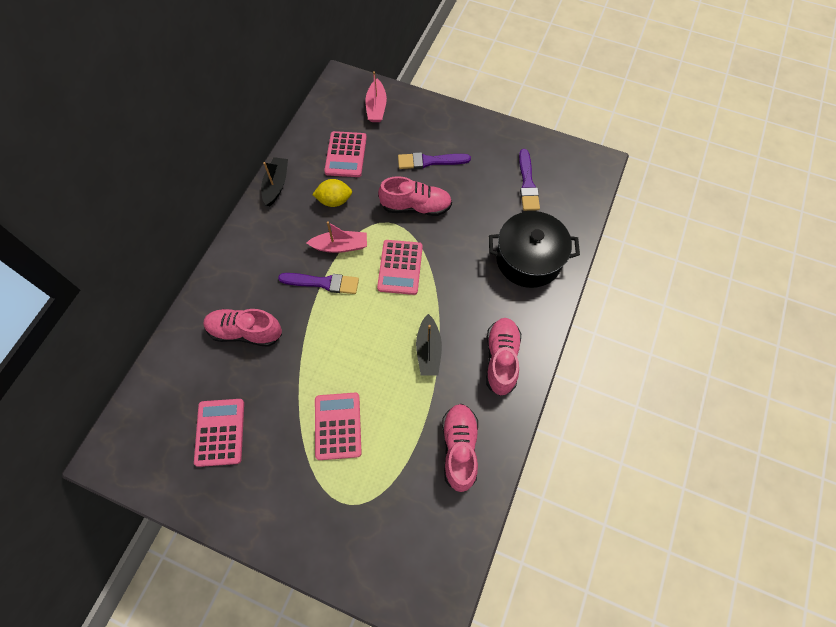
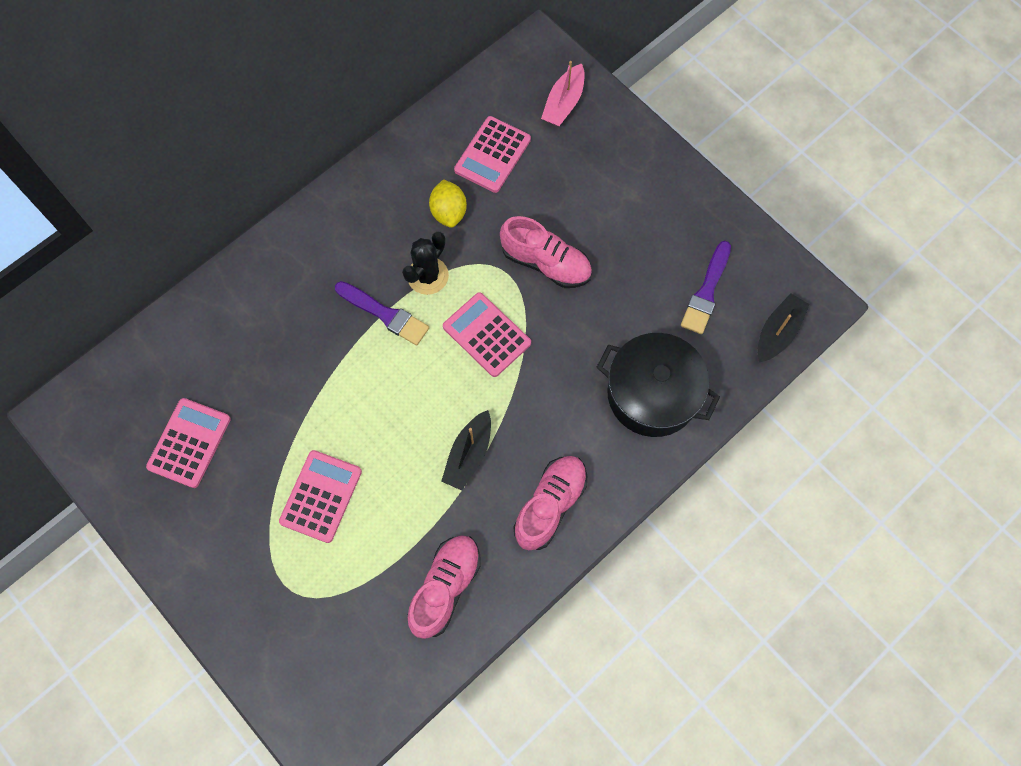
camera: 25 degrees right, 5 degrees up
(245, 332) = (268, 336): pink shoe -> none
(276, 185) = (388, 161): black boat -> black boat (778, 332)
(334, 201) = (449, 212): yellow lemon -> yellow lemon turned 60 degrees clockwise
(340, 246) = (427, 276): pink boat -> black cactus
(400, 267) = (486, 335): pink calculator -> pink calculator turned 105 degrees clockwise
(430, 161) = (595, 208): purple brush -> none

